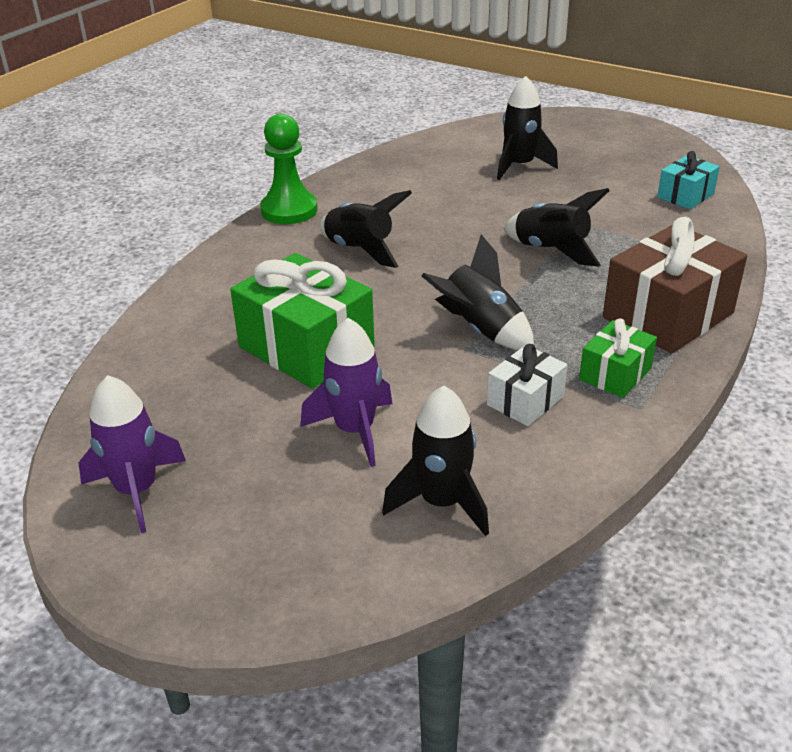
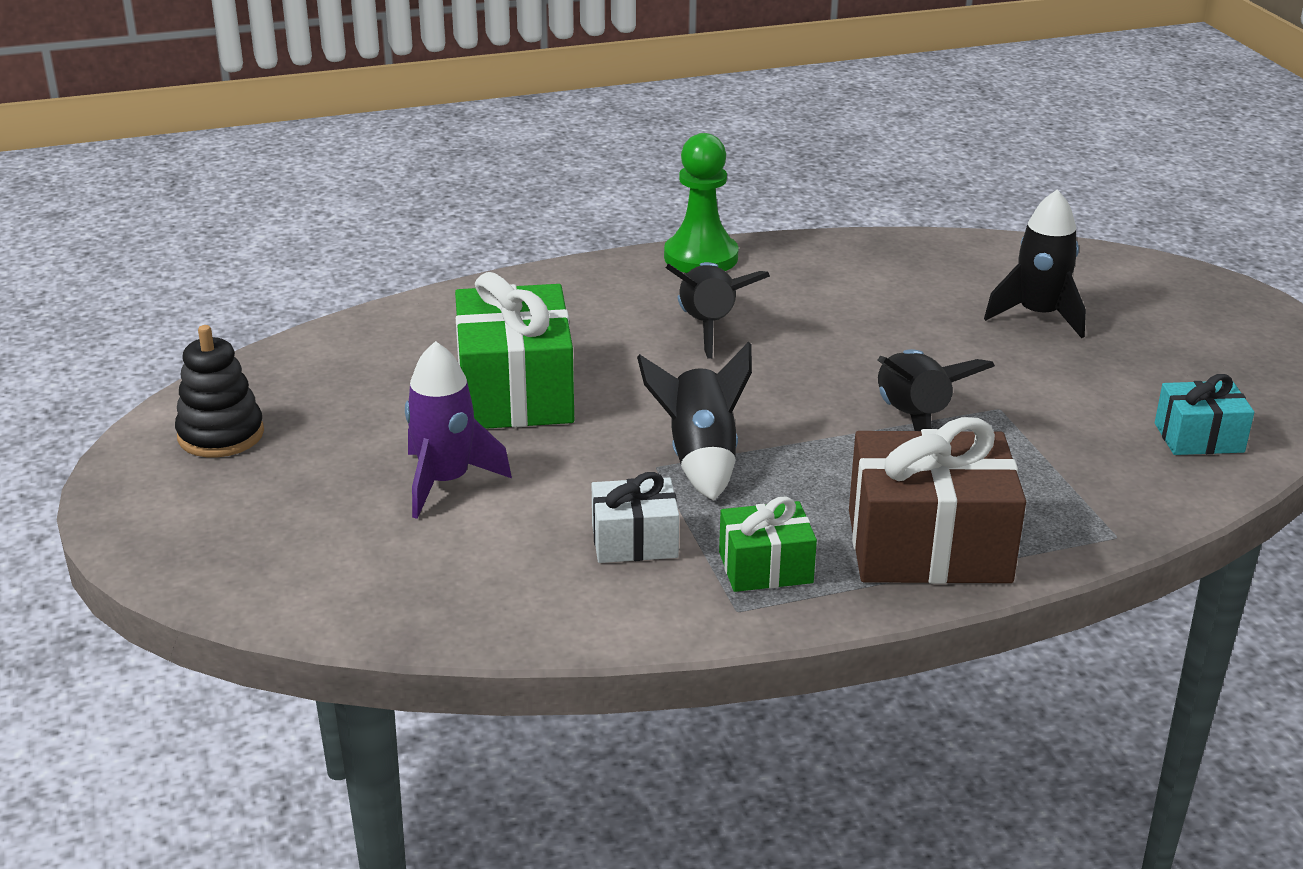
camera: 40 degrees right, 5 degrees down
(137, 490) = (221, 435): purple rocket -> black stacking toy
(442, 502) = (423, 577): black rocket -> none

